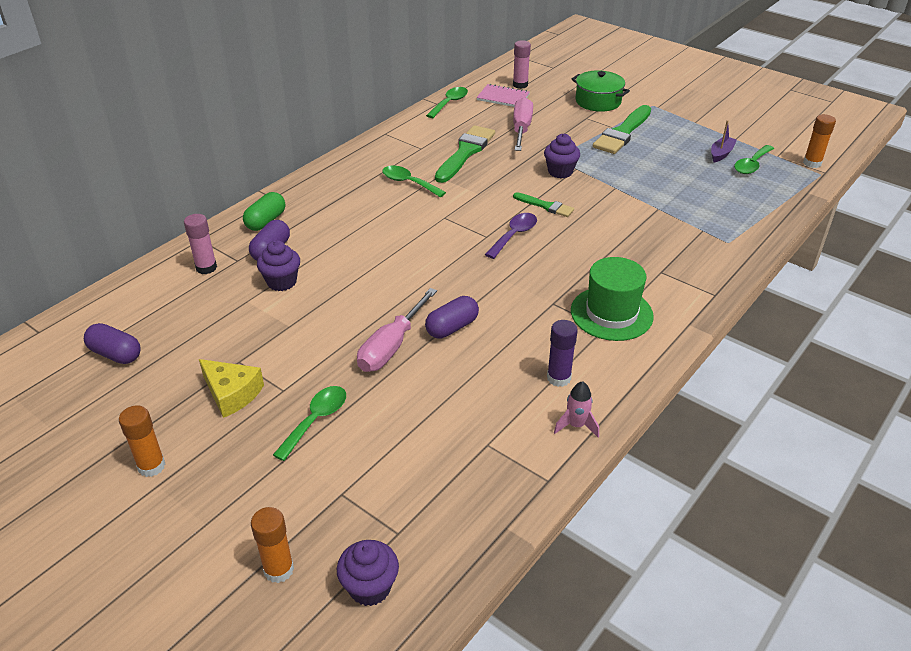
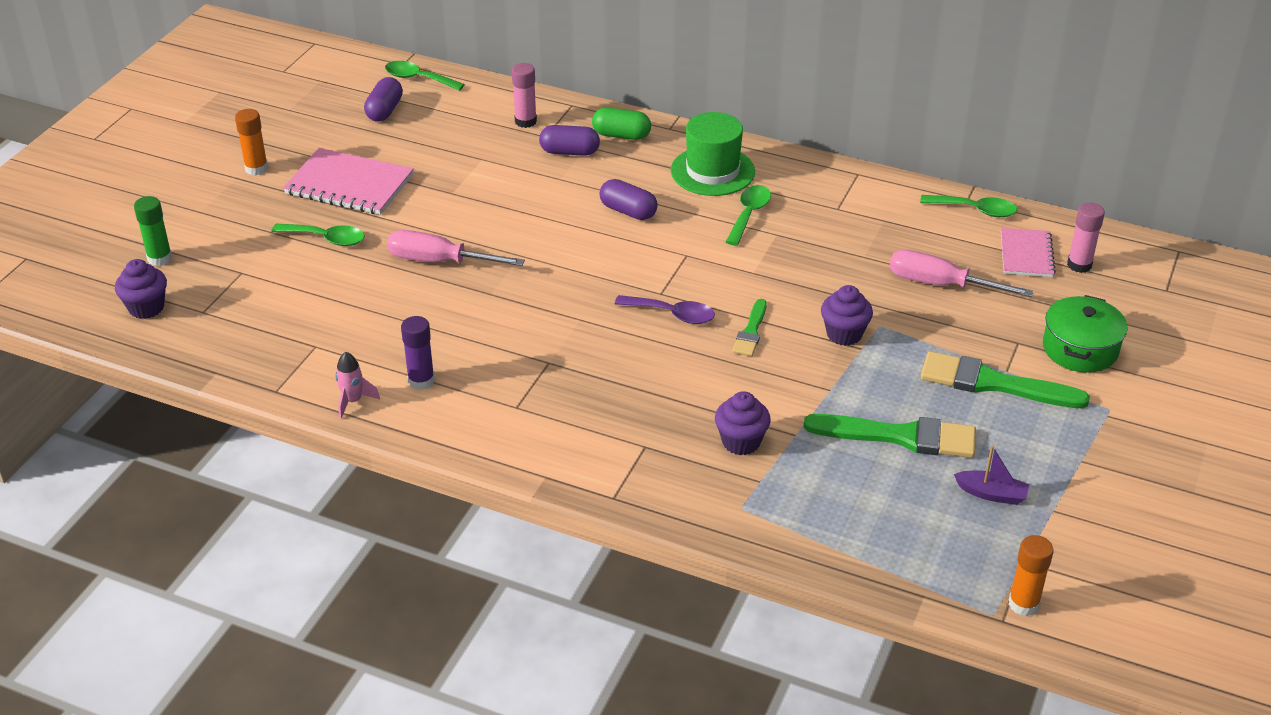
camera: 75 degrees right, 0 degrees up
(232, 393) = (349, 185): yellow cheese -> pink notebook
(279, 570) = (159, 258): orange glue stick -> green glue stick
(282, 282) = (519, 171): purple cupcake -> purple cupcake (741, 442)
(452, 327) = (481, 295): purple capsule -> purple capsule (628, 211)
(465, 152) = (847, 246): green brush -> green brush (900, 436)
(521, 129) = (941, 284): pink screwdriver -> pink screwdriver turned 150 degrees counterclockwise
(611, 313) = (544, 410): green hat -> green hat (712, 171)
(752, 165) = (975, 530): green spoon -> green spoon (418, 79)

